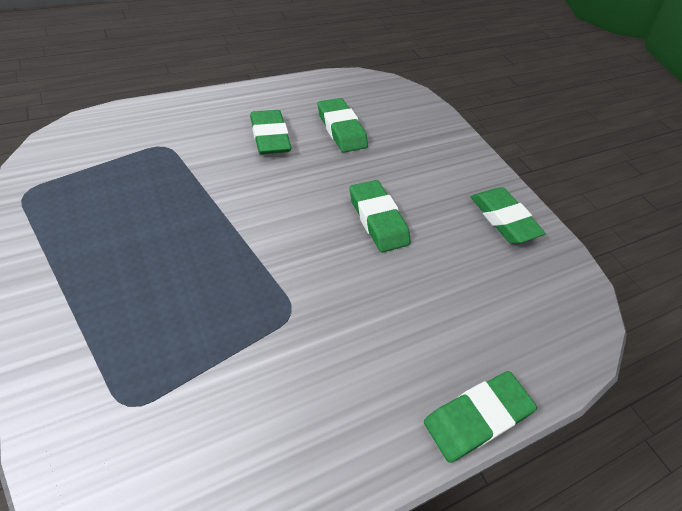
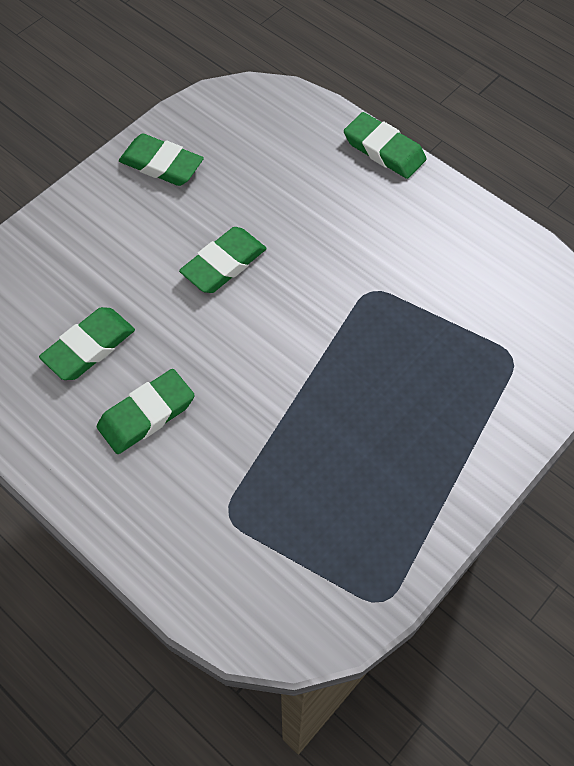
camera: 105 degrees left, 10 degrees up
(503, 219) = (161, 164): green eraser -> green eraser turned 75 degrees clockwise

